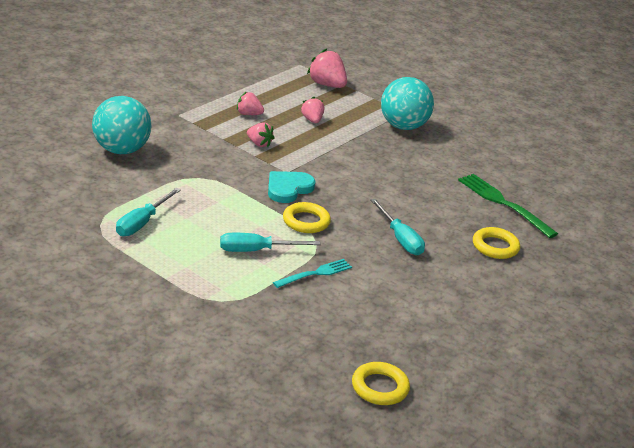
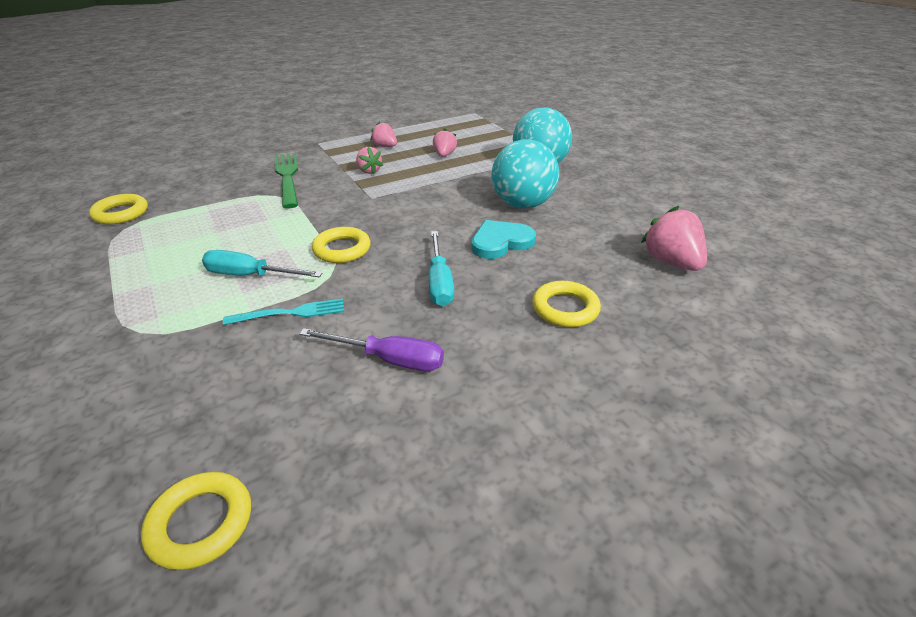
camera: 25 degrees right, 5 degrees up
(78, 210) = (121, 213): none -> yellow ring
(121, 150) = (230, 166): turquoise ball -> turquoise ball (522, 204)
(142, 223) = (165, 232): turquoise screwdriver -> none
(288, 188) = (356, 213): turquoise heart -> turquoise heart (500, 242)
(327, 85) = (486, 128): pink strawberry -> pink strawberry (671, 262)
(408, 294) = (389, 360): none -> purple screwdriver
(503, 203) = (611, 255): green fork -> green fork (287, 177)

